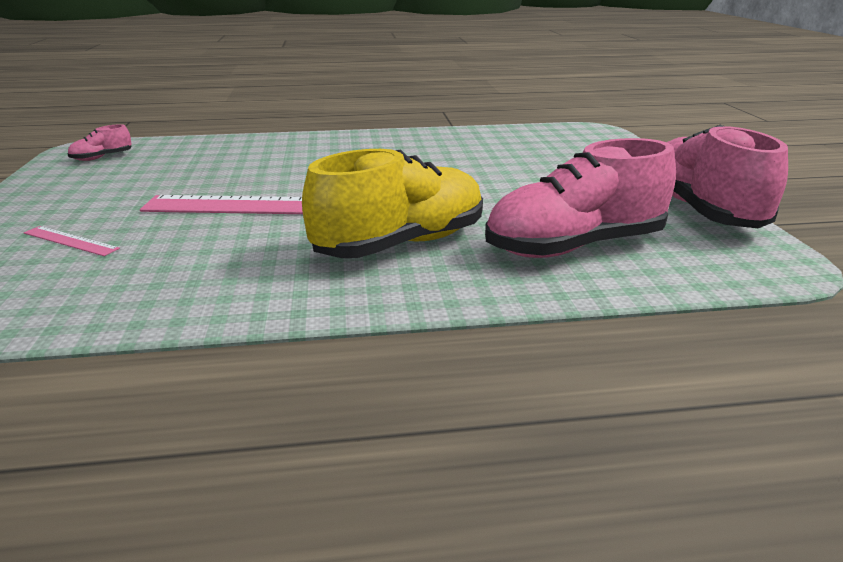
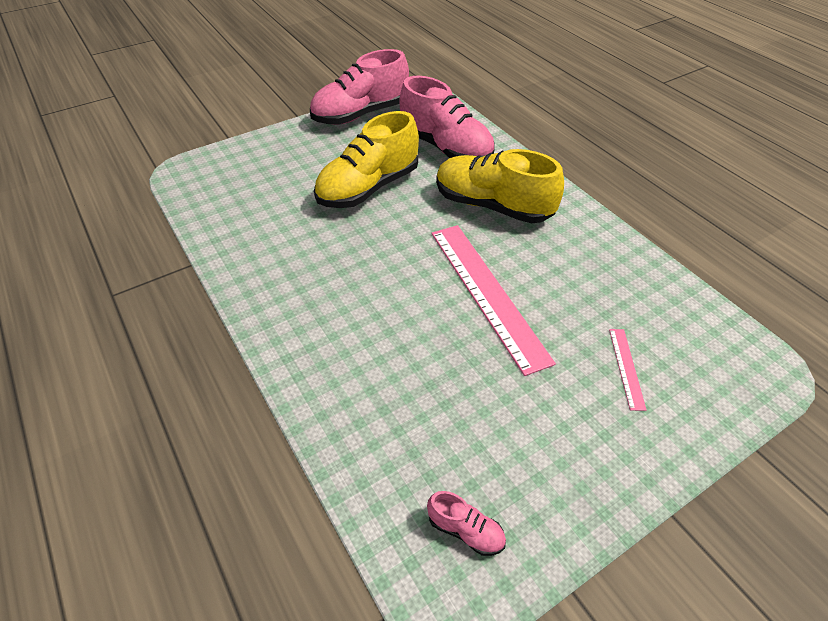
camera: 115 degrees left, 20 degrees up
(506, 188) = (368, 188): none -> yellow shoe

